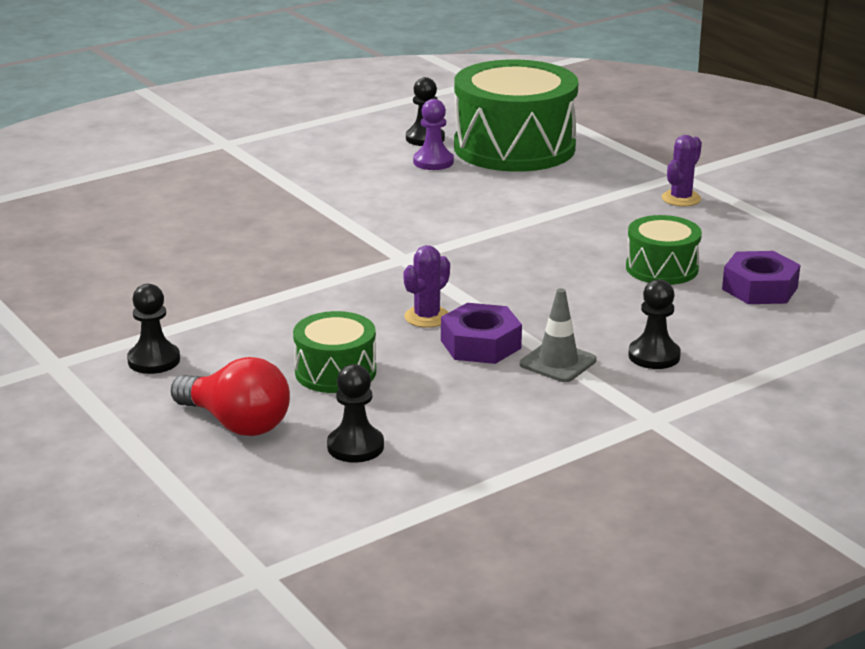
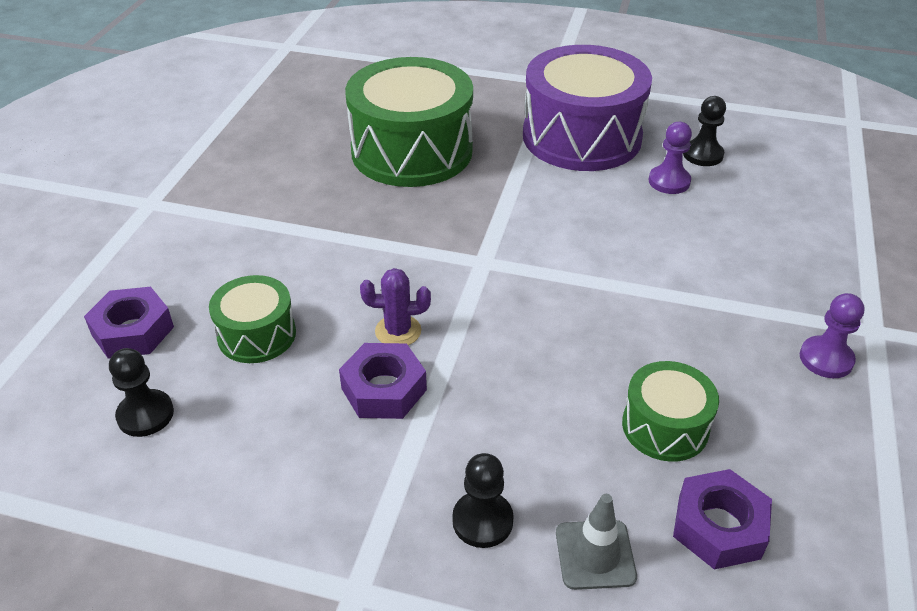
camera: 50 degrees right, 15 degrees up
(154, 360) = (193, 240): black pawn -> none
(236, 423) = (133, 331): red light bulb -> purple nut
(321, 165) = (581, 137): none -> purple drum
(514, 147) = (762, 205): green drum -> green drum (412, 151)
(558, 362) = (401, 457): grey traffic cone -> grey traffic cone (595, 555)
(681, 198) = (826, 359): purple cactus -> purple pawn

